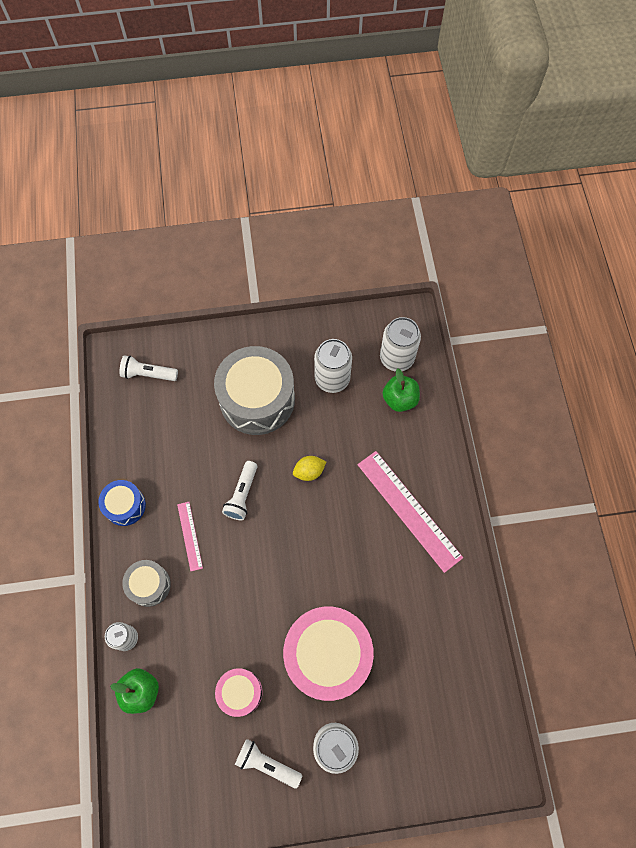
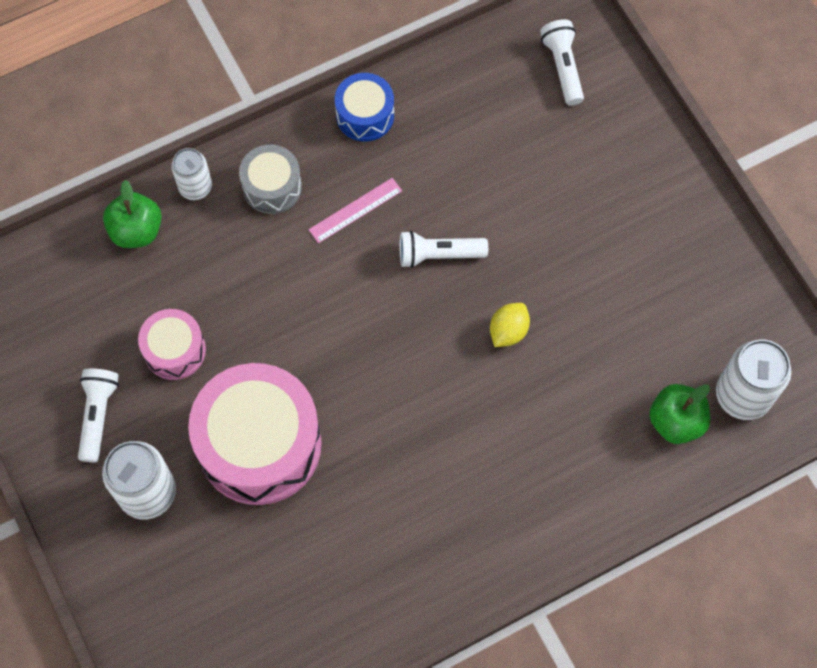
camera: 70 degrees right, 0 degrees up
(257, 399) = (587, 222): grey drum -> none
(309, 471) = (508, 331): yellow lemon -> yellow lemon turned 75 degrees clockwise
(332, 379) = (666, 313): white can -> none
(409, 510) = (506, 489): pink ruler -> none

